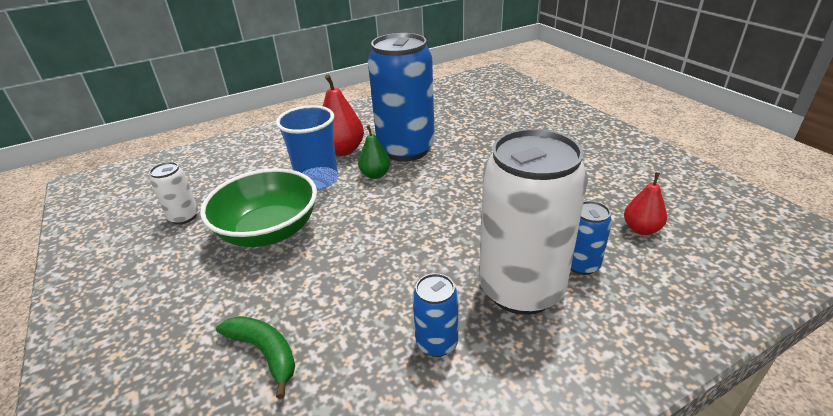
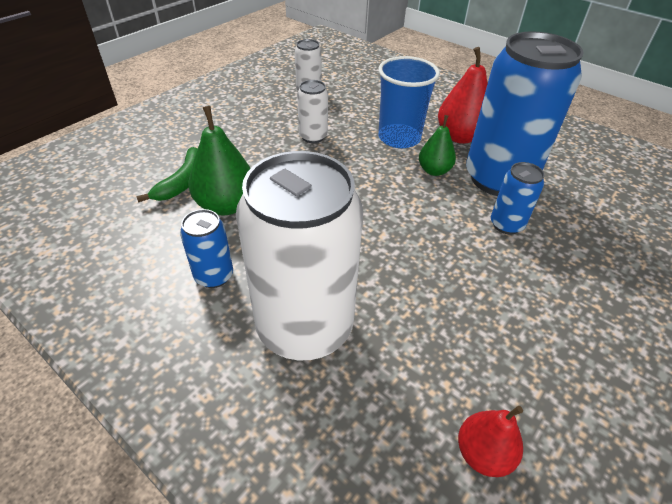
camera: 65 degrees right, 10 degrees up
(269, 231) = (313, 136): green bowl -> white can
(334, 317) = (226, 205): none -> green pear
(581, 265) = (369, 381): blue can -> blue can (506, 224)

